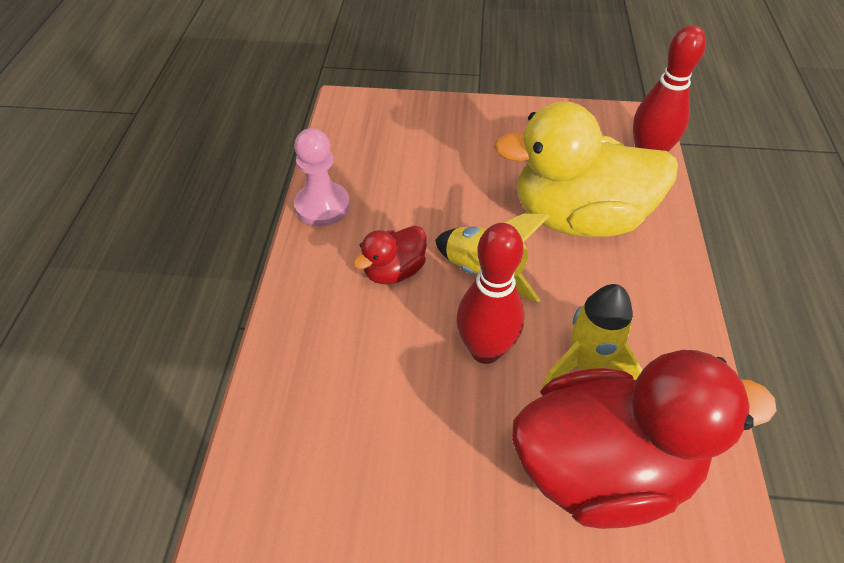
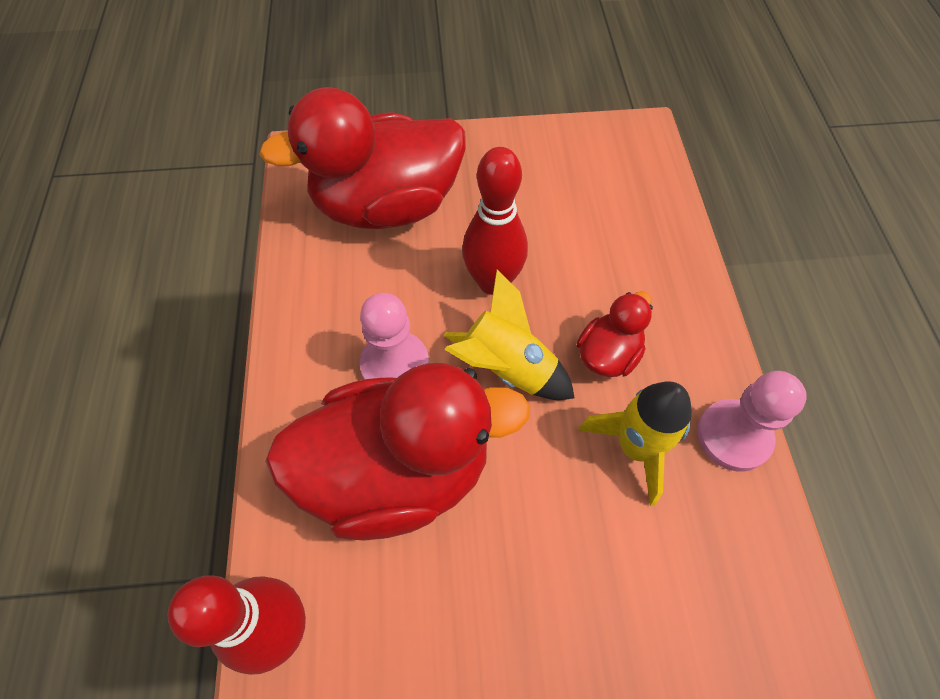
camera: 170 degrees right, 10 degrees up
(578, 217) = (398, 472): yellow duck -> red duck
(584, 289) = (395, 365): none -> pink pawn
(586, 365) = (396, 283): yellow rocket -> yellow rocket (635, 448)

